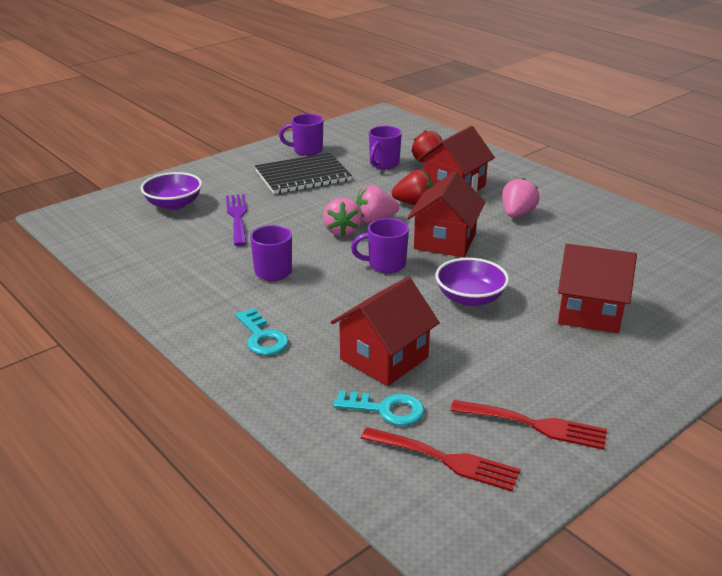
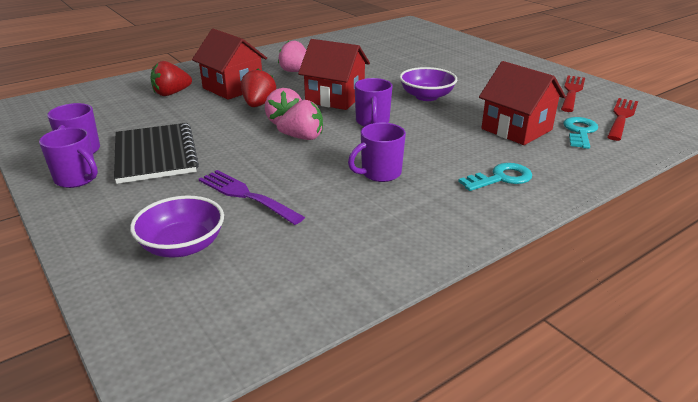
camera: 85 degrees left, 0 degrees up
(237, 217) = (246, 195): purple fork -> purple fork turned 45 degrees clockwise
(383, 164) = (157, 113): purple mug -> purple mug (77, 179)
(589, 312) = (442, 67): red house -> none

